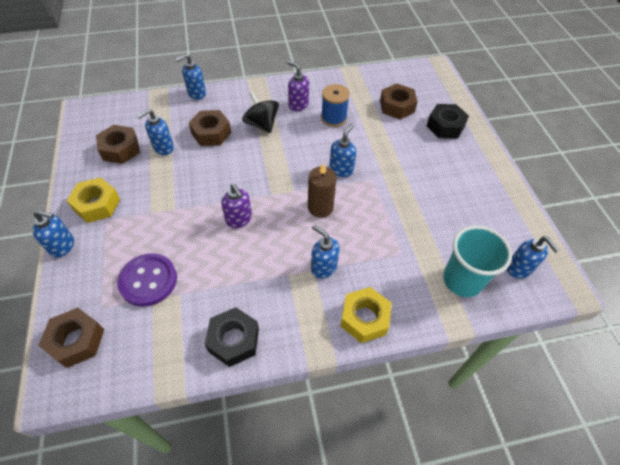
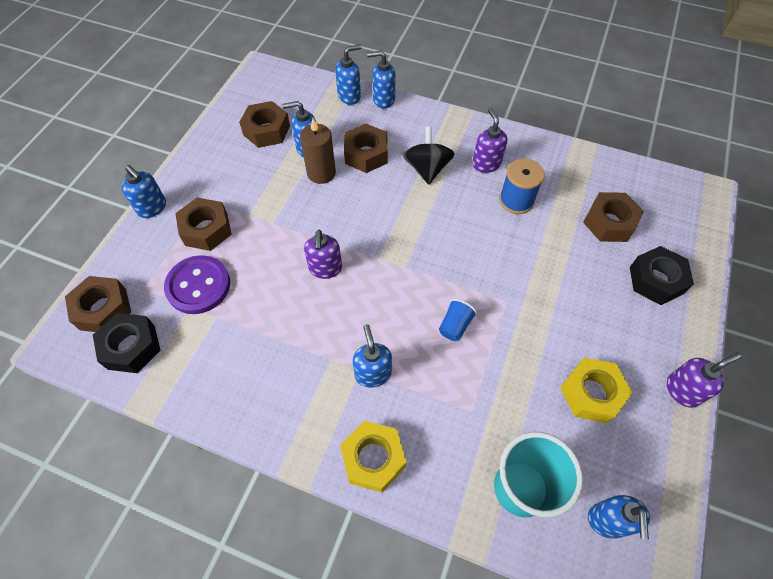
camera: 35 degrees right, 5 degrees up
(97, 204) = (207, 180): yellow nut -> yellow nut (591, 393)
(124, 239) = (206, 229): none -> brown nut
(234, 340) = (230, 396): black nut -> black nut (131, 347)
(320, 207) = (420, 302): brown candle -> brown candle (321, 173)
(341, 169) = (478, 269): blue soap dispenser -> blue soap dispenser (349, 96)
(353, 210) = (455, 325): none -> blue cup
(502, 177) = (682, 390): none -> purple soap dispenser

